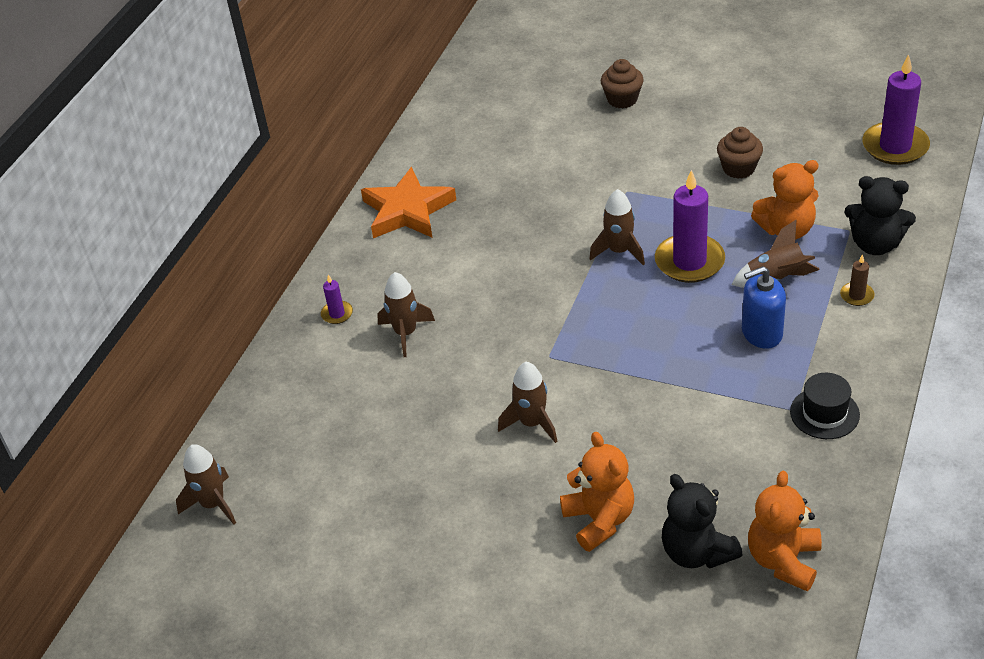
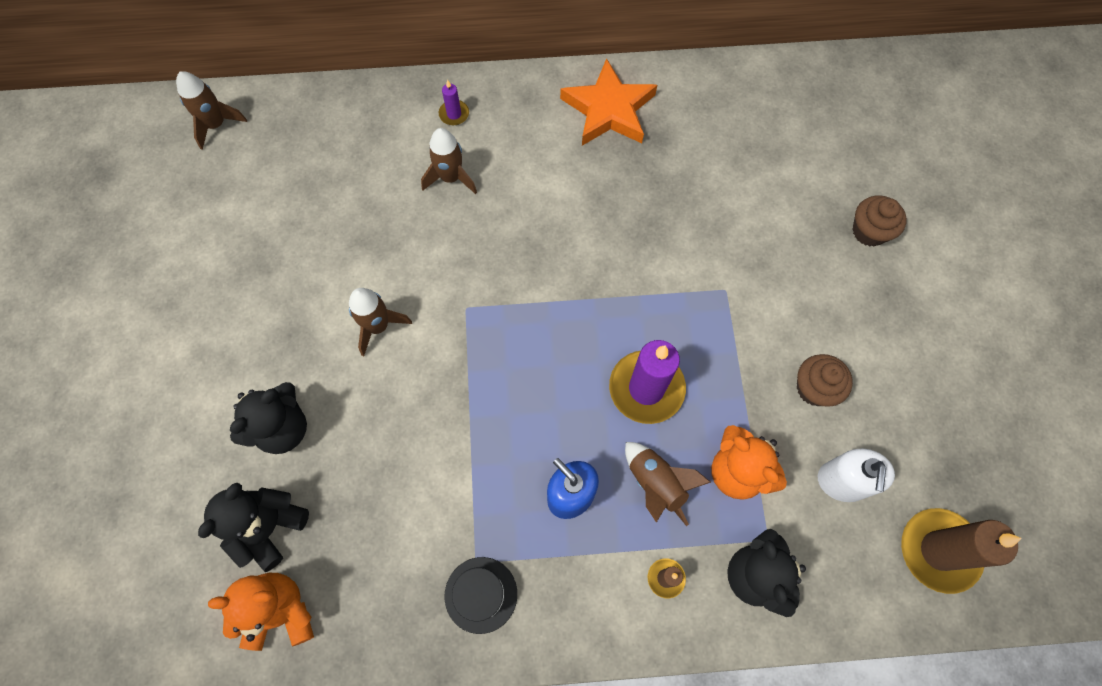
camera: 60 degrees right, 25 degrees up
(599, 520) = (282, 428): orange teddy bear -> black teddy bear
(619, 251) = (633, 316): brown rocket -> none
(821, 177) = (842, 481): none -> white soap dispenser
(895, 146) = (938, 550): purple candle -> brown candle

